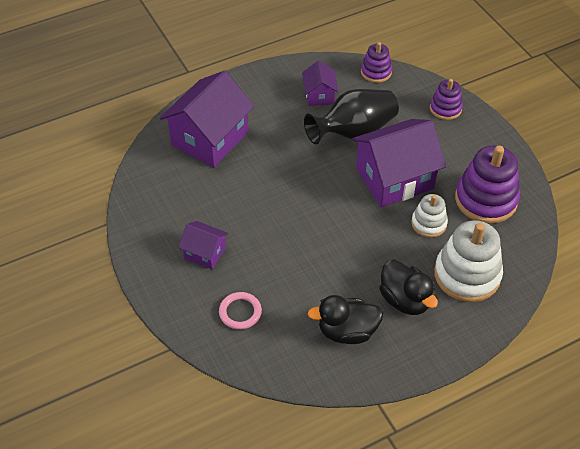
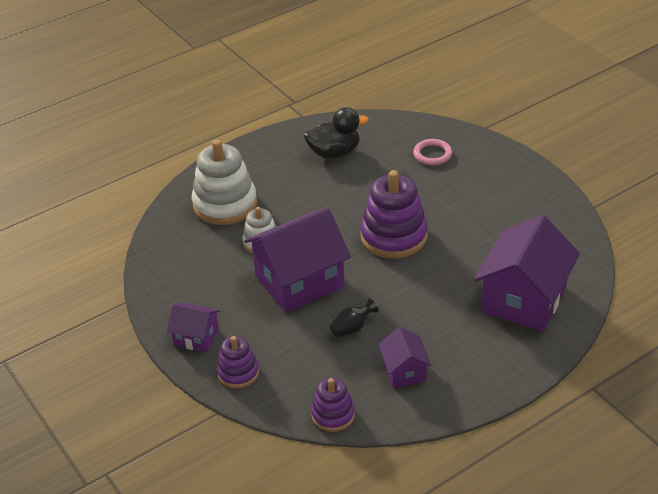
camera: 175 degrees right, 10 degrees down
(205, 253) = (482, 192): purple house -> purple house (196, 337)
(354, 132) = (352, 328): black vase -> black vase, size x0.44
(405, 300) = (284, 179): black duck -> none
(486, 199) = (198, 272): purple stacking toy -> purple stacking toy (393, 236)

